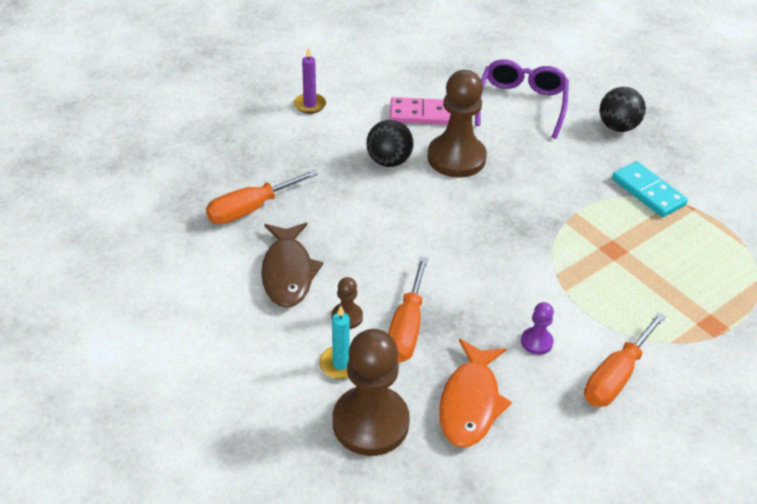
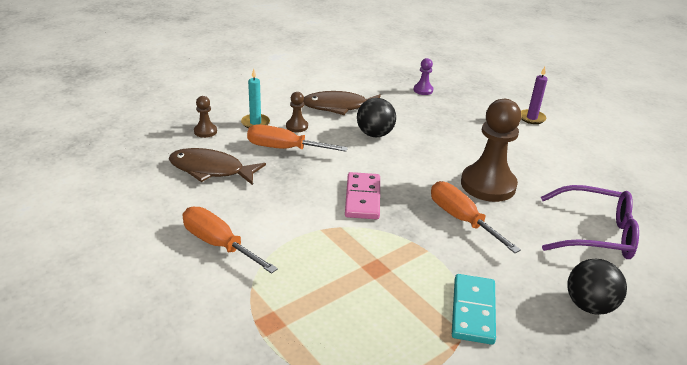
camera: 90 degrees right, 10 degrees down
(250, 209) = (400, 95): orange screwdriver -> orange screwdriver (461, 219)
(370, 422) = (205, 131): brown pawn -> brown pawn, size x0.45
(389, 161) = (471, 150): black ball -> black ball (375, 134)
(422, 114) = (546, 171): pink domino -> pink domino (362, 198)
(470, 402) = (211, 170): orange fish -> brown fish
(536, 342) = (263, 206): purple pawn -> purple pawn (423, 90)
(648, 192) = (473, 311): turquoise domino -> turquoise domino turned 45 degrees counterclockwise

